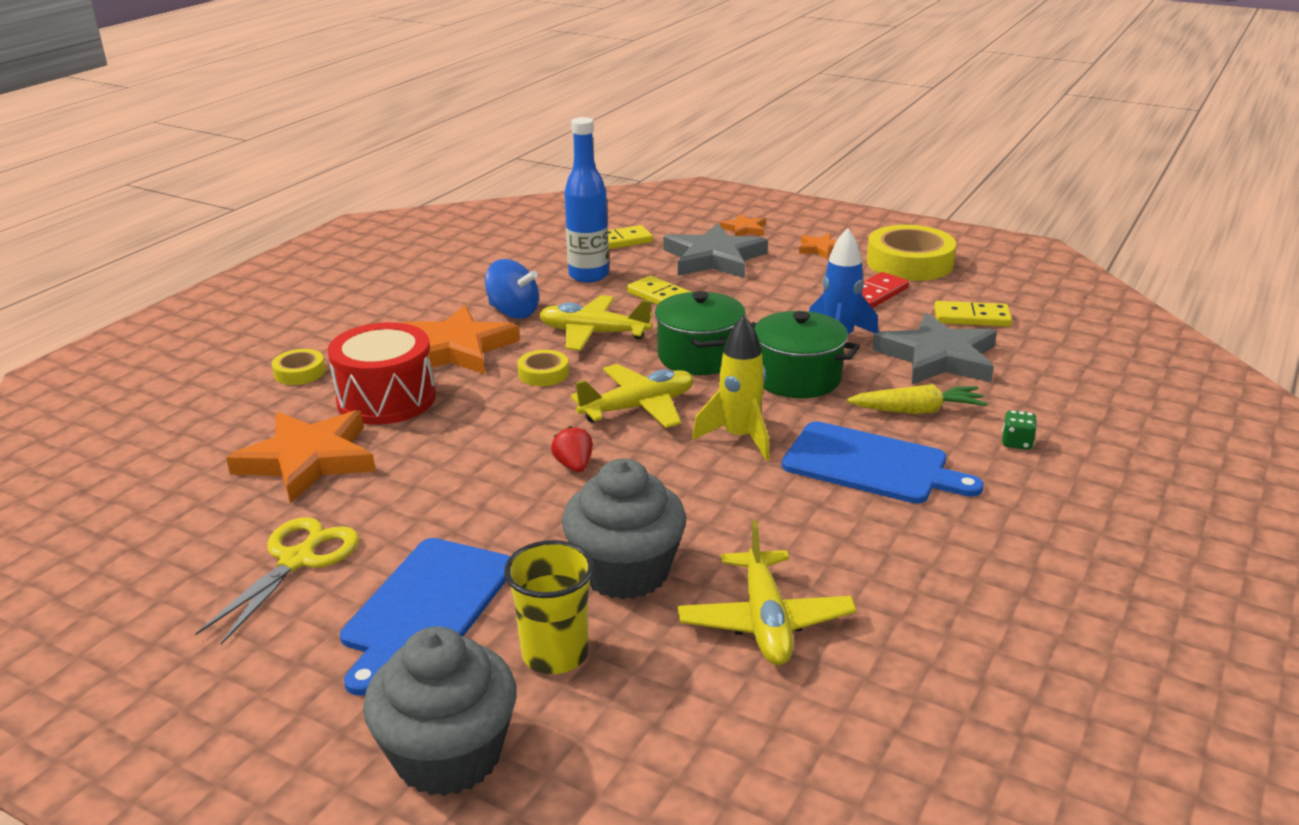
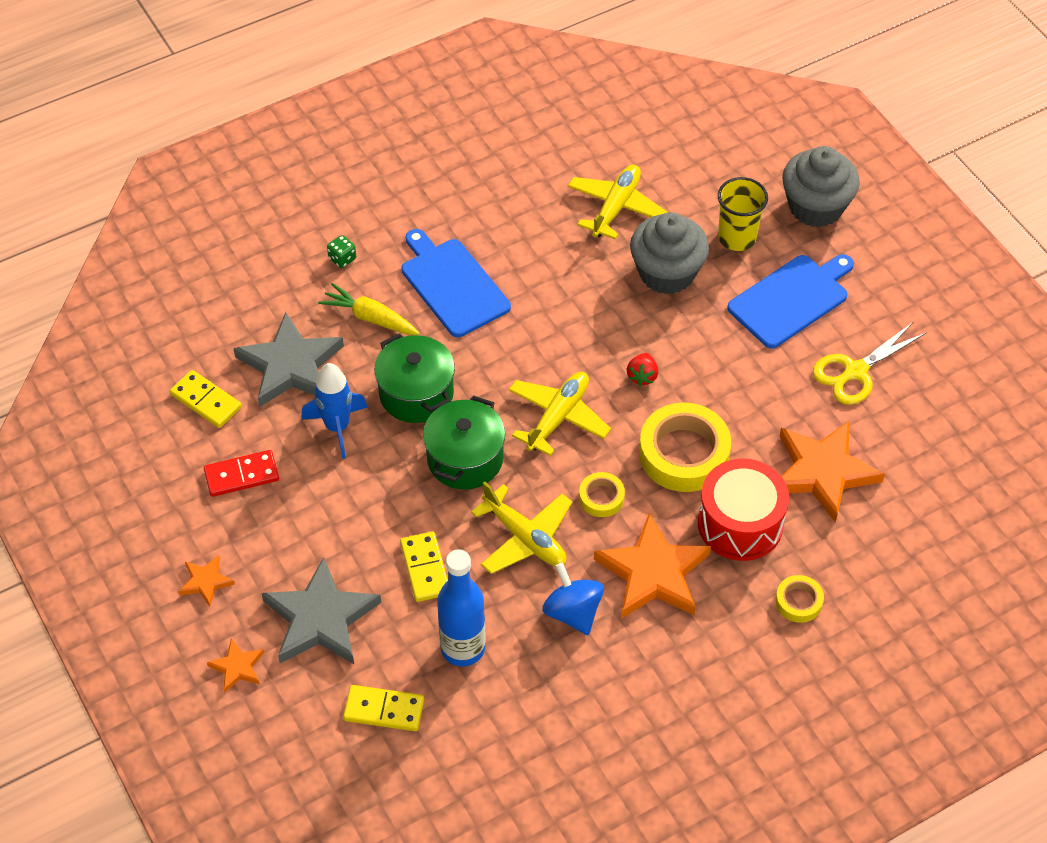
camera: 150 degrees left, 25 degrees up
(638, 407) = (558, 417): yellow plane -> yellow plane turned 120 degrees clockwise
(739, 438) = (513, 350): yellow rocket -> none
(909, 263) = (156, 511): yellow tape -> yellow tape (684, 454)

